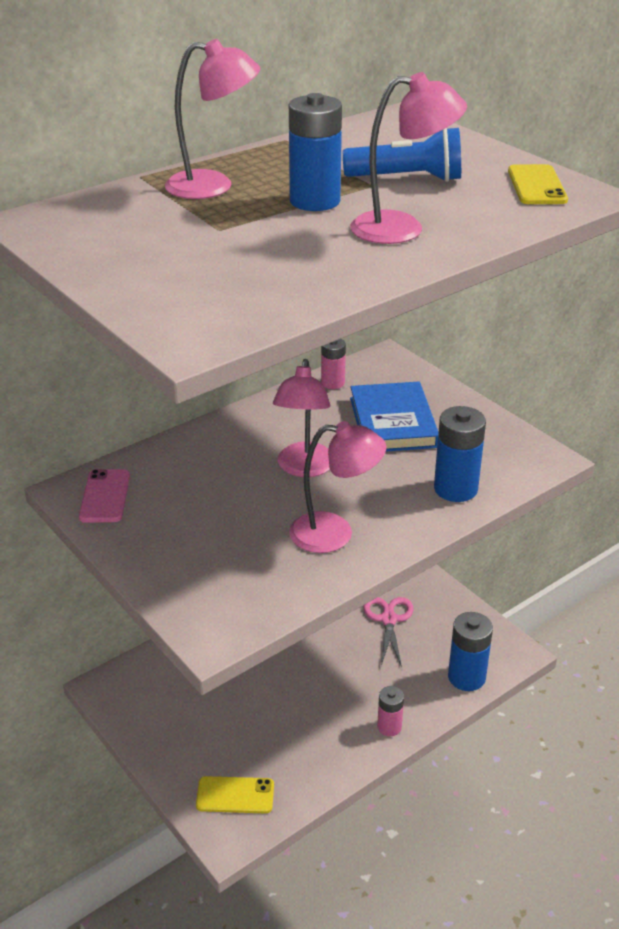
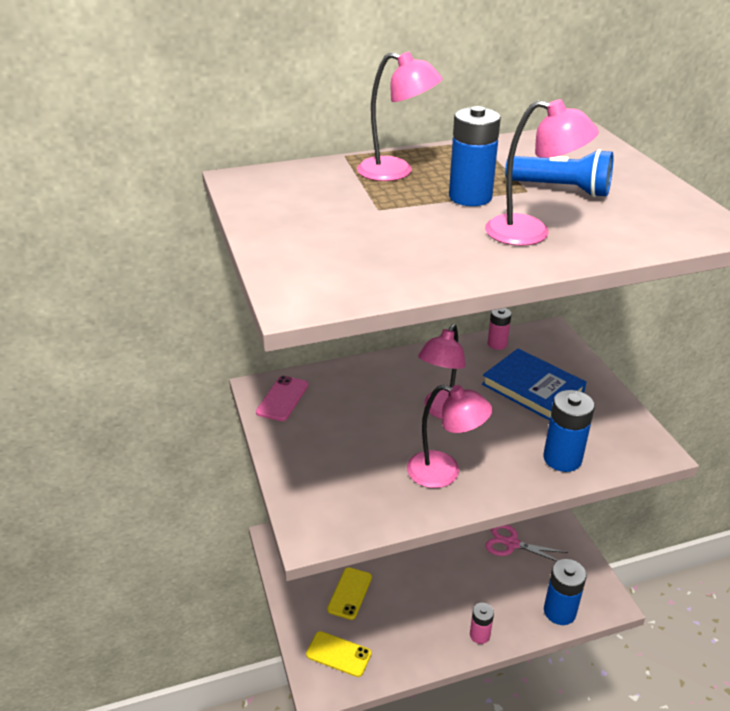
camera: 20 degrees right, 0 degrees up
(388, 619) = (512, 543): pink scissors -> pink scissors turned 90 degrees counterclockwise
(392, 422) = (532, 388): blue book -> blue book turned 60 degrees counterclockwise
(536, 186) = (675, 213): yellow phone -> yellow phone (349, 593)

